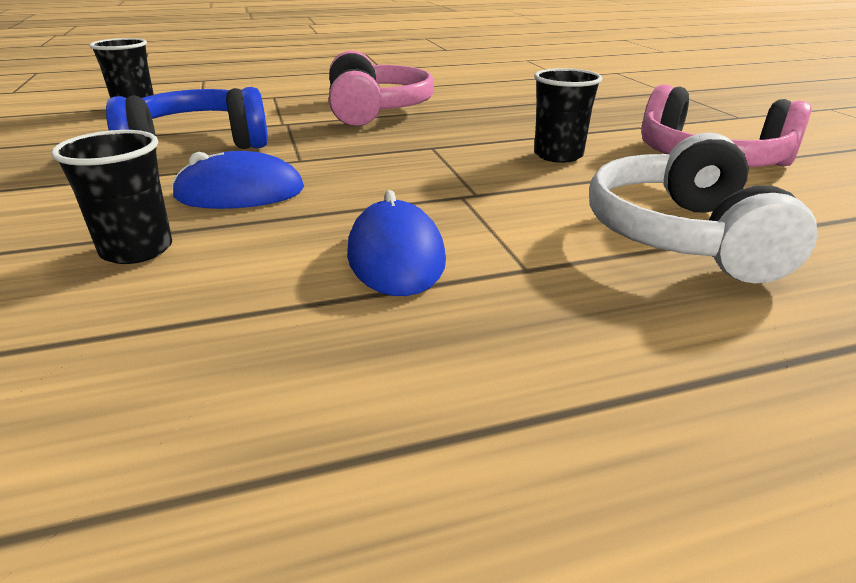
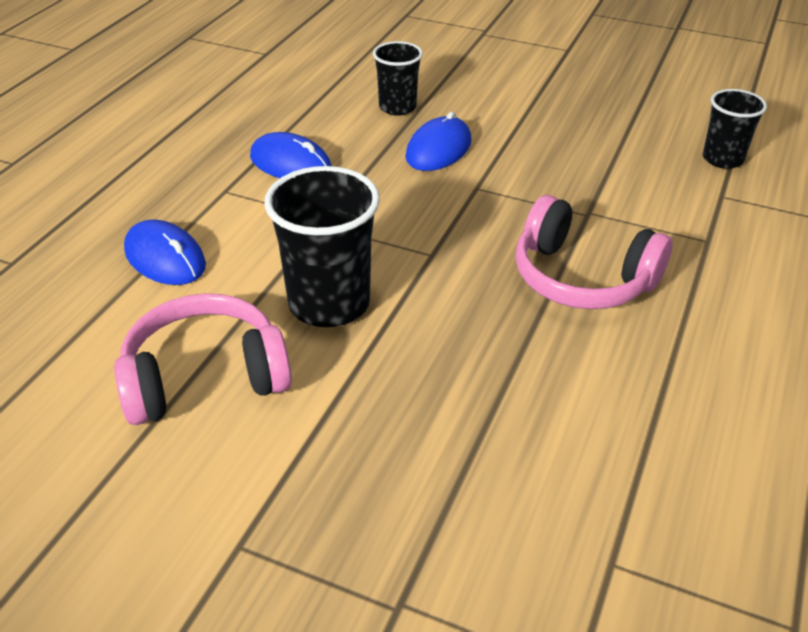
camera: 130 degrees right, 10 degrees up
(197, 145) = (564, 160): blue headphones -> none
(558, 155) = (329, 304): black cup -> black cup, size x1.64
(682, 236) = (165, 258): white headphones -> blue mouse

